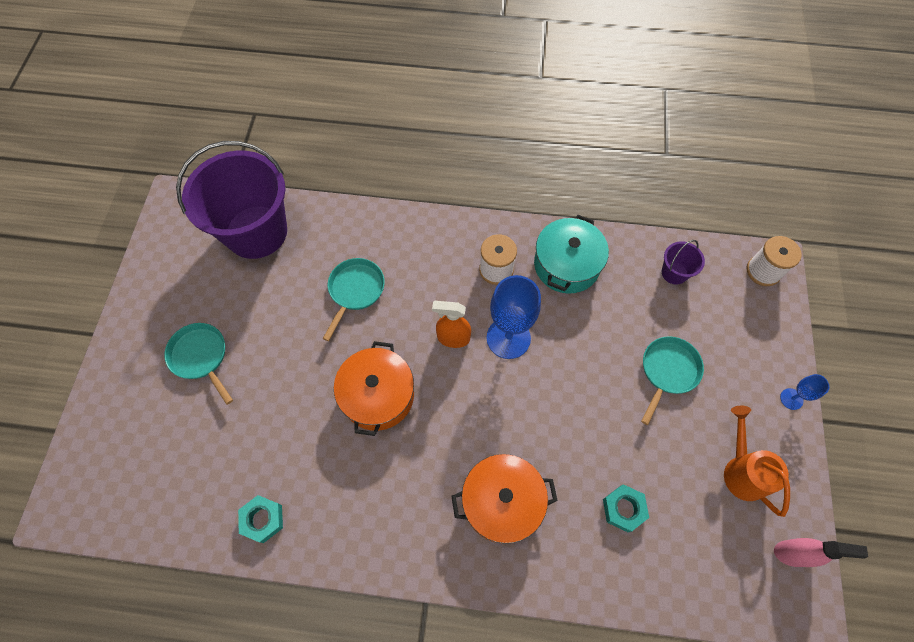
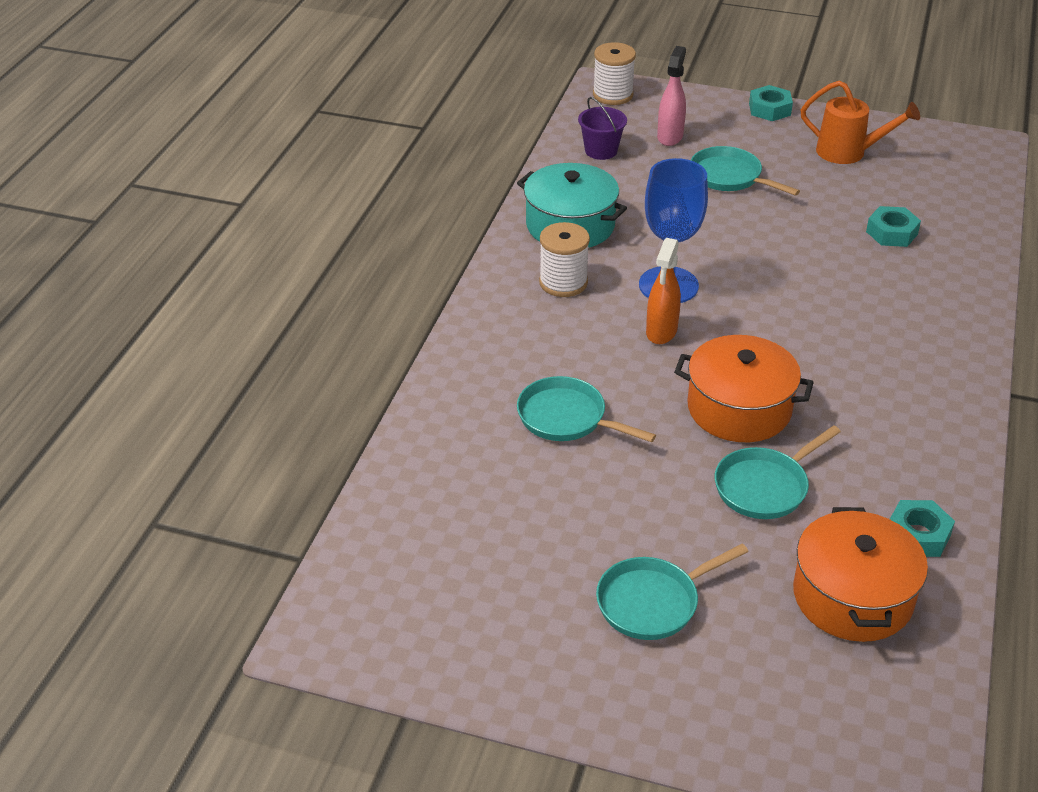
camera: 80 degrees left, 25 degrees down
(256, 232) = (425, 526): purple bucket -> none
(302, 416) = (765, 486): none -> turquoise pan
(502, 502) = (886, 318): orange pot -> orange pot (852, 596)
(742, 471) = (848, 153): orange watering can -> orange watering can turned 150 degrees counterclockwise
(791, 399) = (769, 109): blue goblet -> turquoise nut
(792, 553) = (933, 141): pink spray bottle -> pink spray bottle (670, 137)

